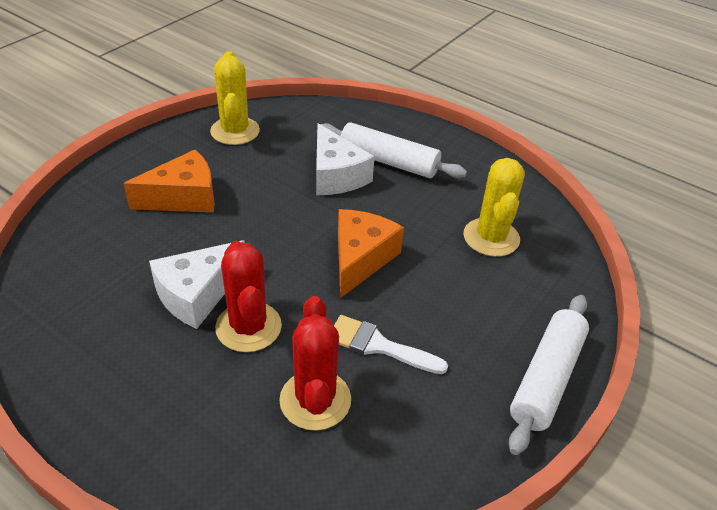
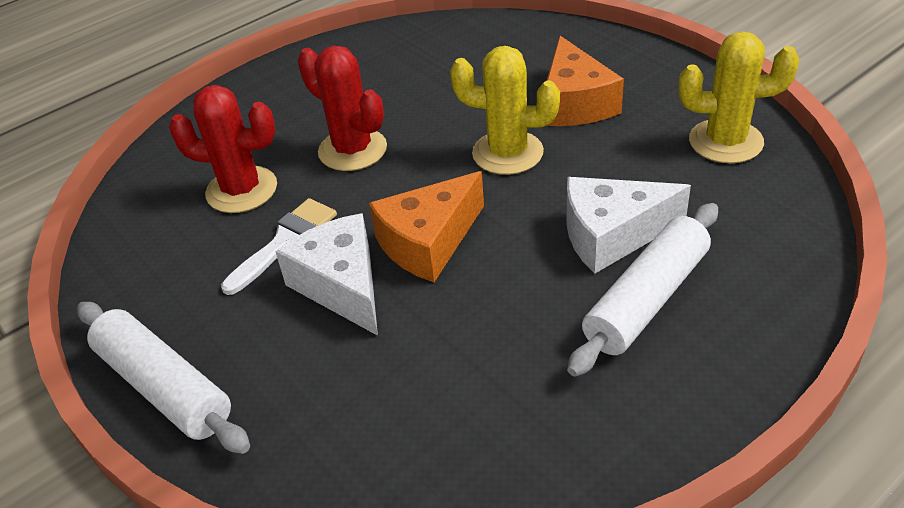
camera: 110 degrees right, 0 degrees up
(197, 294) = (411, 117): white cheese -> white cheese (342, 285)
(248, 327) = (352, 150): red cactus -> red cactus turned 45 degrees clockwise
(361, 258) = (428, 242): orange cheese -> orange cheese turned 105 degrees clockwise
(491, 237) = (433, 395): yellow cactus -> yellow cactus (507, 153)

